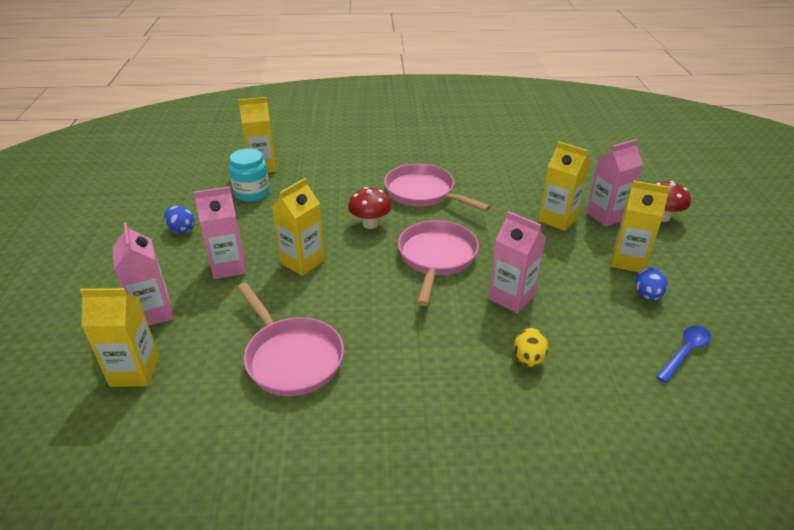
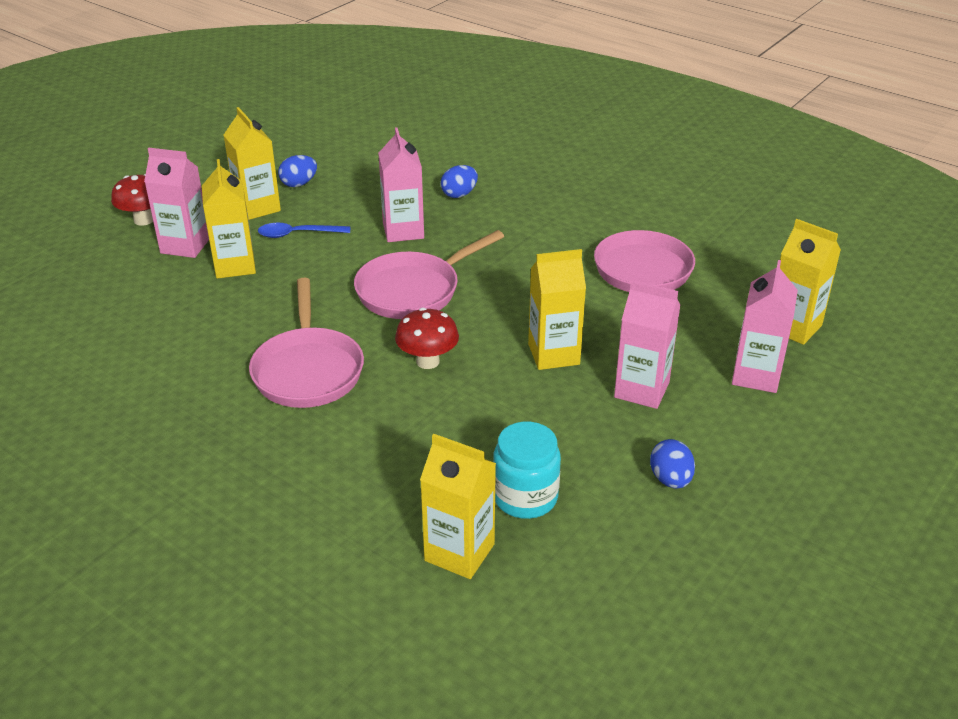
camera: 140 degrees left, 0 degrees up
(528, 359) = (459, 194): yellow egg -> blue egg
(685, 352) = (348, 152): blue spoon -> blue spoon (297, 234)

